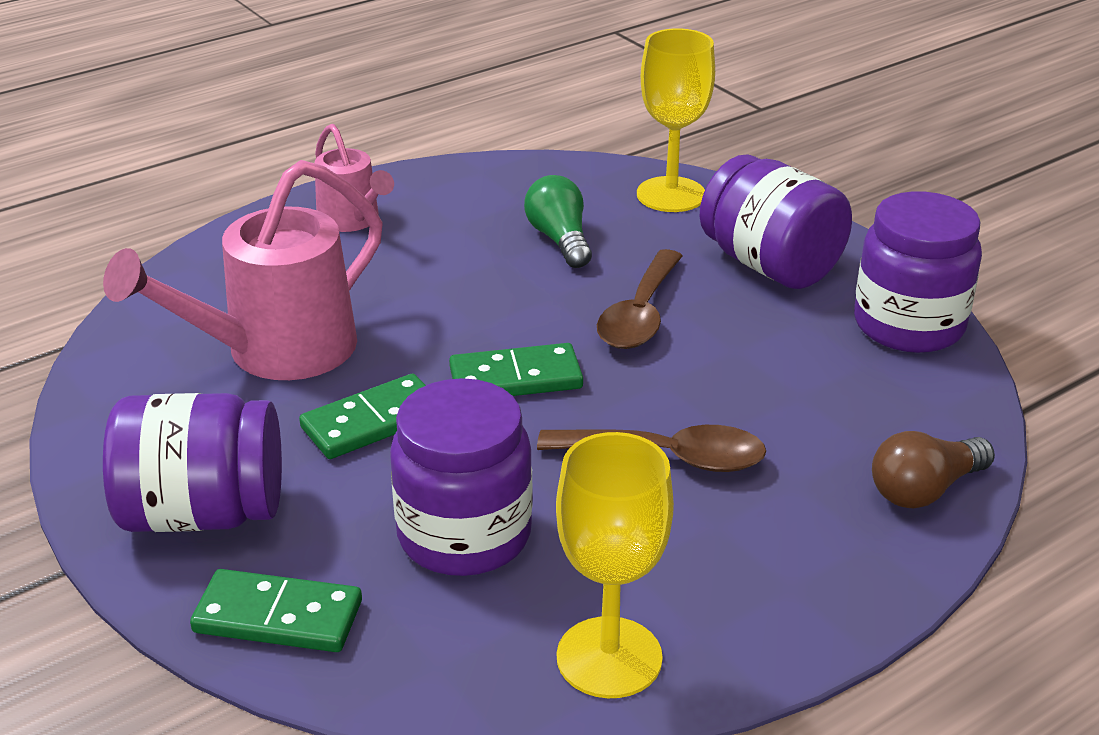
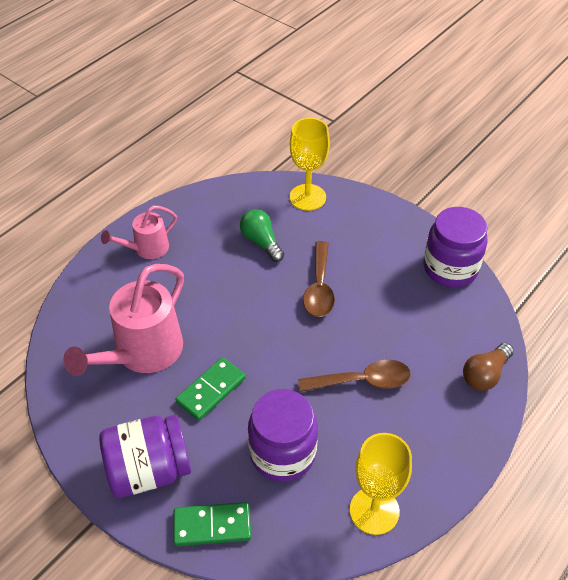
camera: 15 degrees left, 15 degrees up
(353, 220) = (146, 249): pink watering can -> pink watering can turned 105 degrees clockwise
(515, 378) = (272, 345): green domino -> none
(770, 265) = (373, 239): purple jar -> none

